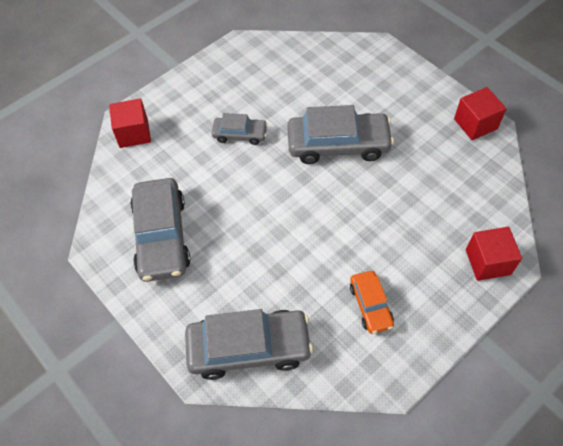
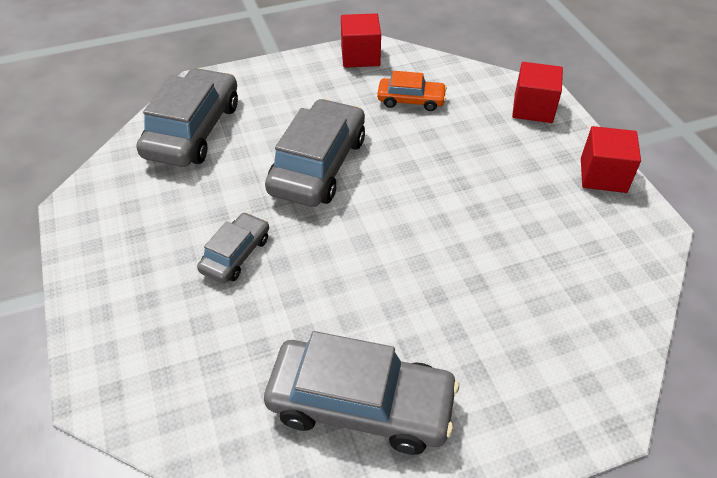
camera: 70 degrees left, 10 degrees down
(133, 133) = (136, 390): red cube -> red cube (603, 175)
(249, 348) = (582, 349): grey car -> grey car (193, 130)
(370, 305) = (555, 212): orange car -> orange car (411, 100)

